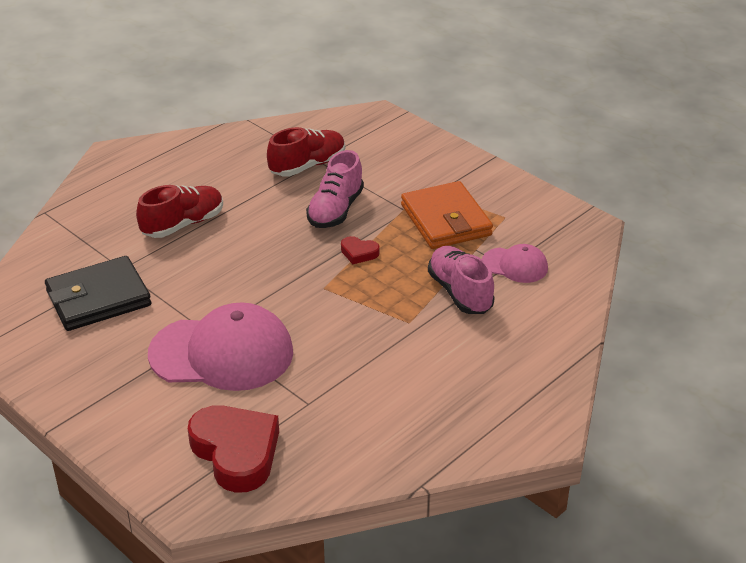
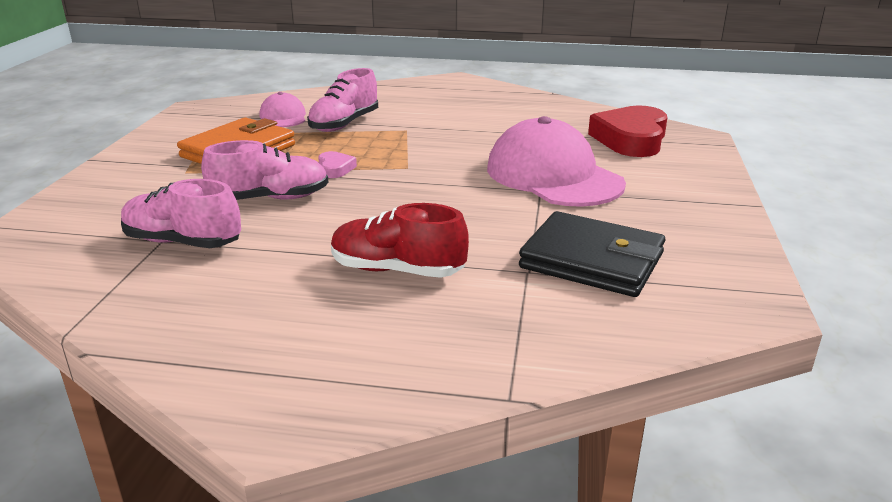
camera: 125 degrees left, 10 degrees down
(307, 166) = (183, 242): red shoe -> pink shoe
(359, 253) = (335, 169): red heart -> pink heart

